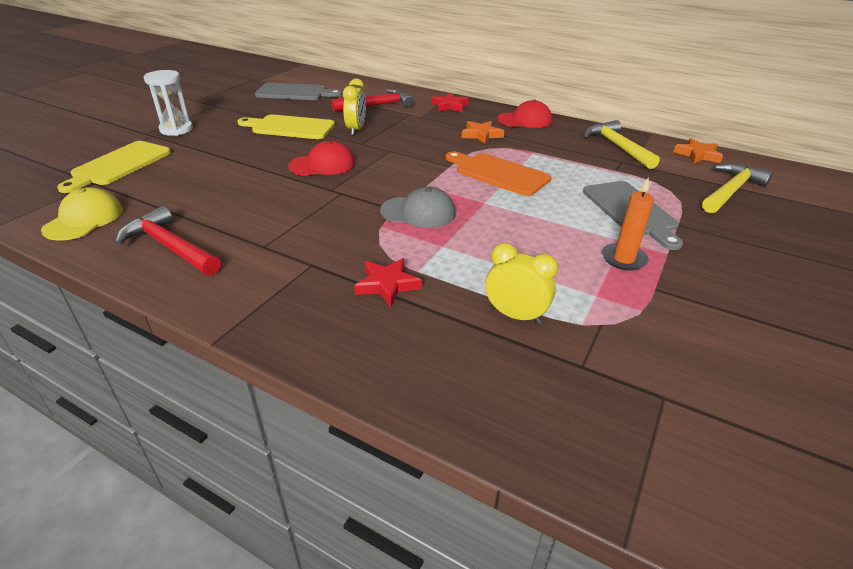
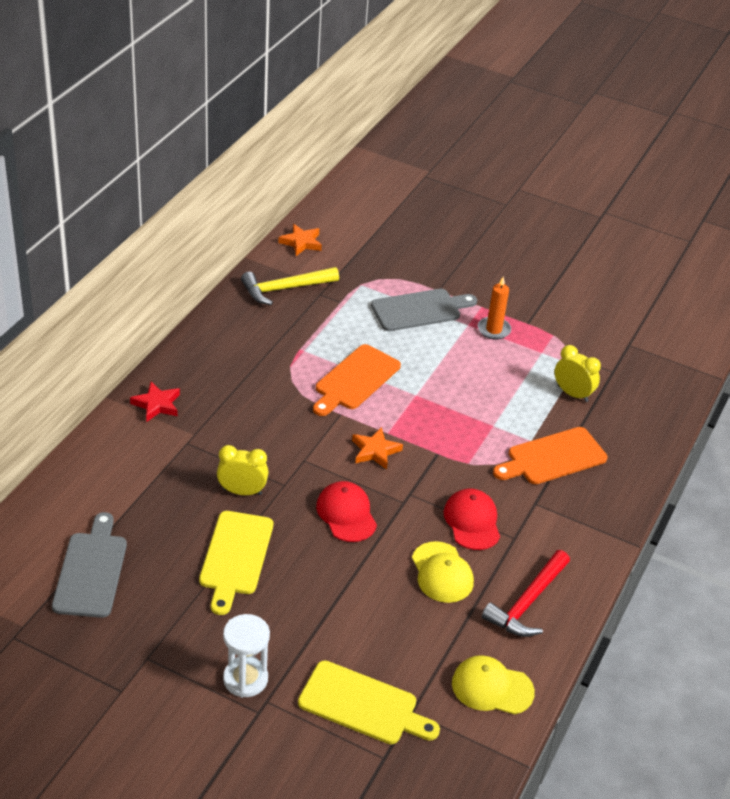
camera: 95 degrees left, 5 degrees up
(235, 203) = (442, 573): none -> yellow cap
(377, 105) = (153, 475): red hammer -> none
(387, 285) = (552, 457): red star -> orange cutting board
(418, 212) = (440, 438): grey cap -> none
(481, 135) = (255, 383): orange star -> orange star (375, 451)
(515, 315) = (572, 394): yellow clock -> yellow clock turned 105 degrees clockwise
(525, 120) = (209, 344): red cap -> red cap (472, 521)
(730, 191) = (376, 246): yellow hammer -> none

